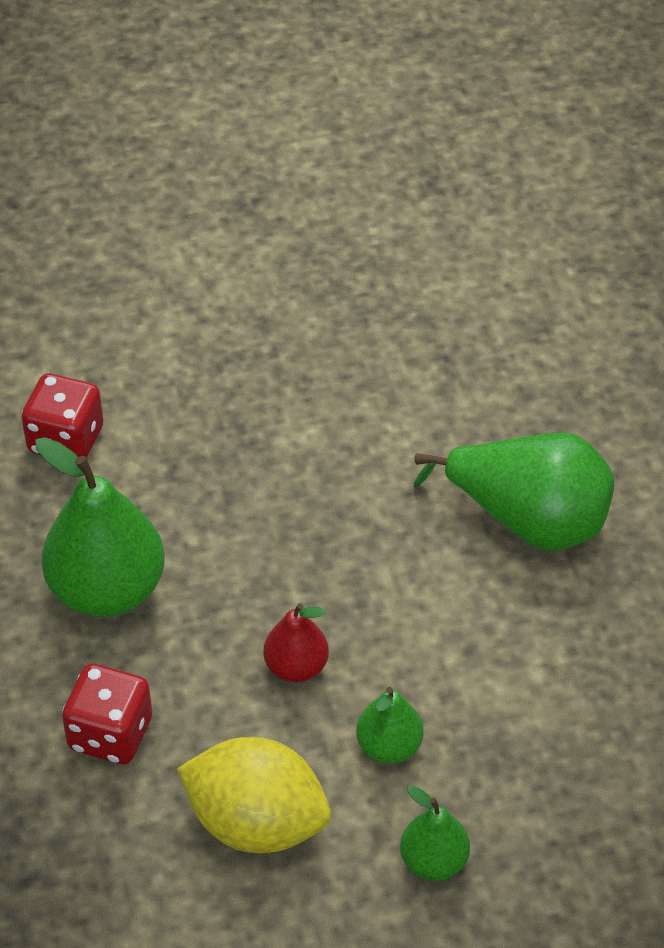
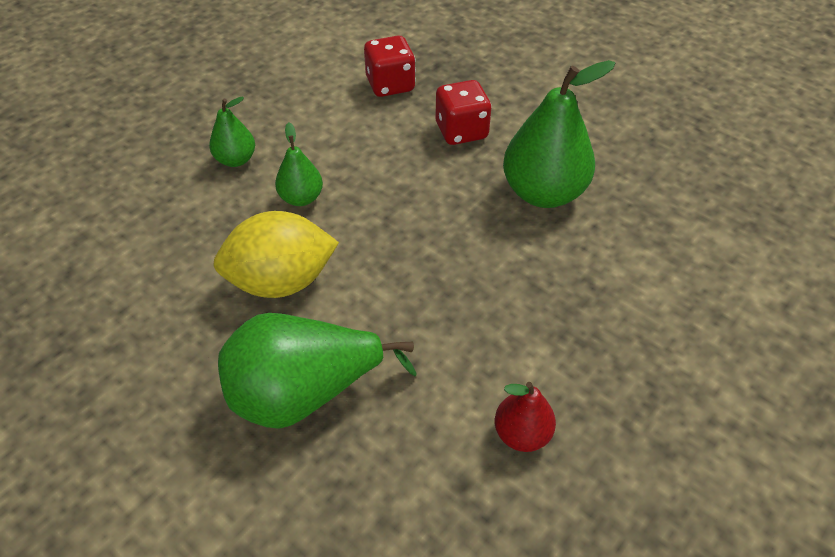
camera: 145 degrees right, 0 degrees up
(66, 440) = (678, 263): red dice -> red dice (390, 85)
(256, 823) = (347, 132): yellow lemon -> yellow lemon (281, 281)
(296, 667) = (392, 210): red pear -> red pear (522, 434)

